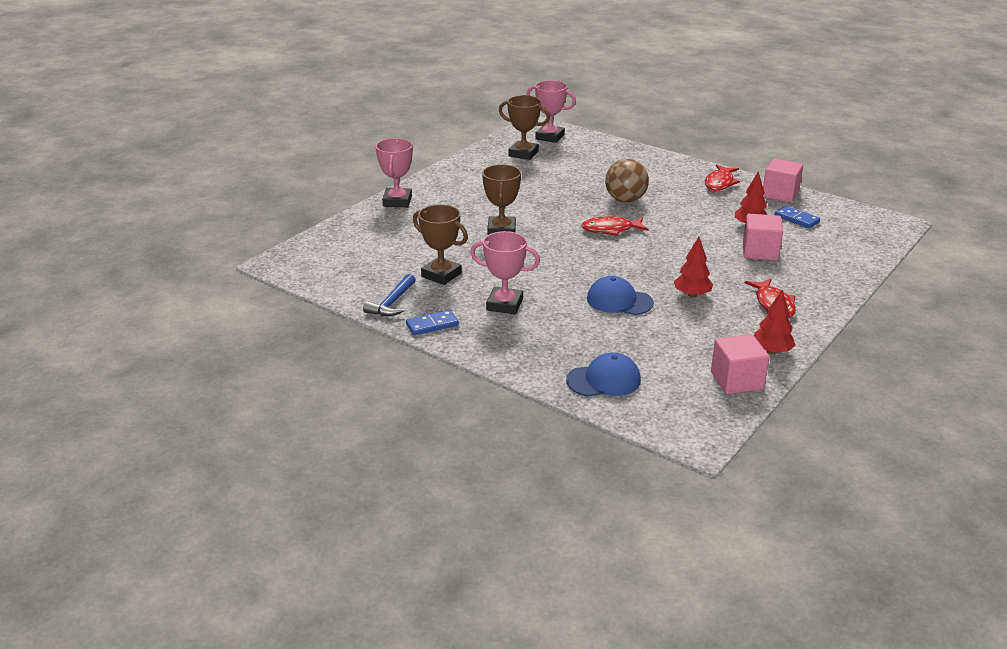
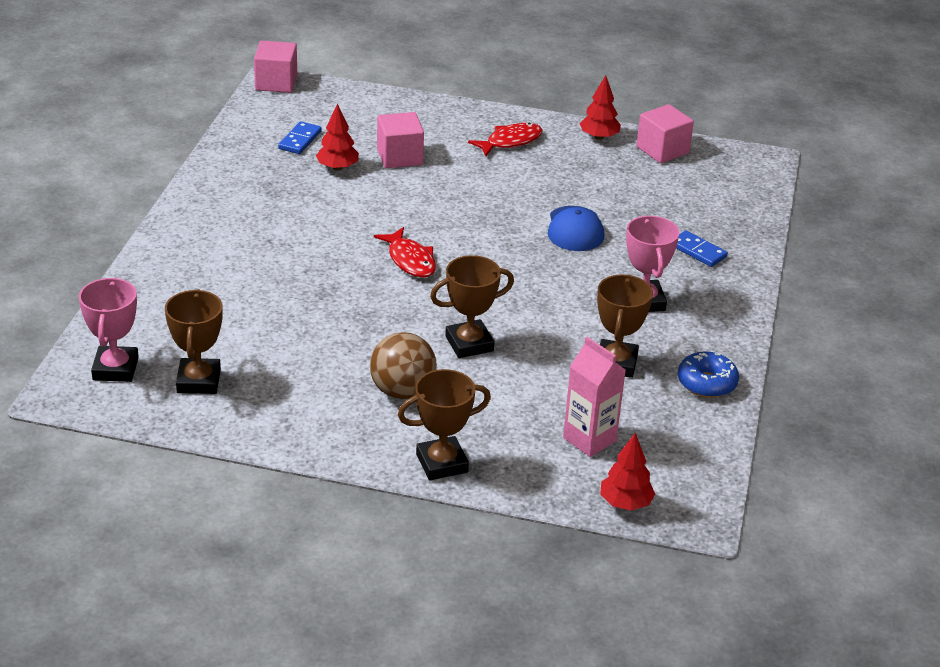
camera: 115 degrees left, 5 degrees up
(375, 247) = (589, 439): none -> pink carton
(392, 303) = (706, 383): blue hammer -> blue donut
(397, 201) = (442, 463): pink trophy -> brown trophy
(432, 325) = (724, 341): blue domino -> blue domino (697, 251)
(604, 380) = (724, 216): blue cap -> none
(625, 200) = (316, 262): brown ball -> brown ball (402, 391)
(692, 295) = (528, 188): red tree -> red tree (625, 503)
(720, 183) = (221, 198): red fish -> none
(780, 194) = (233, 154): pink cube -> pink cube (276, 83)

